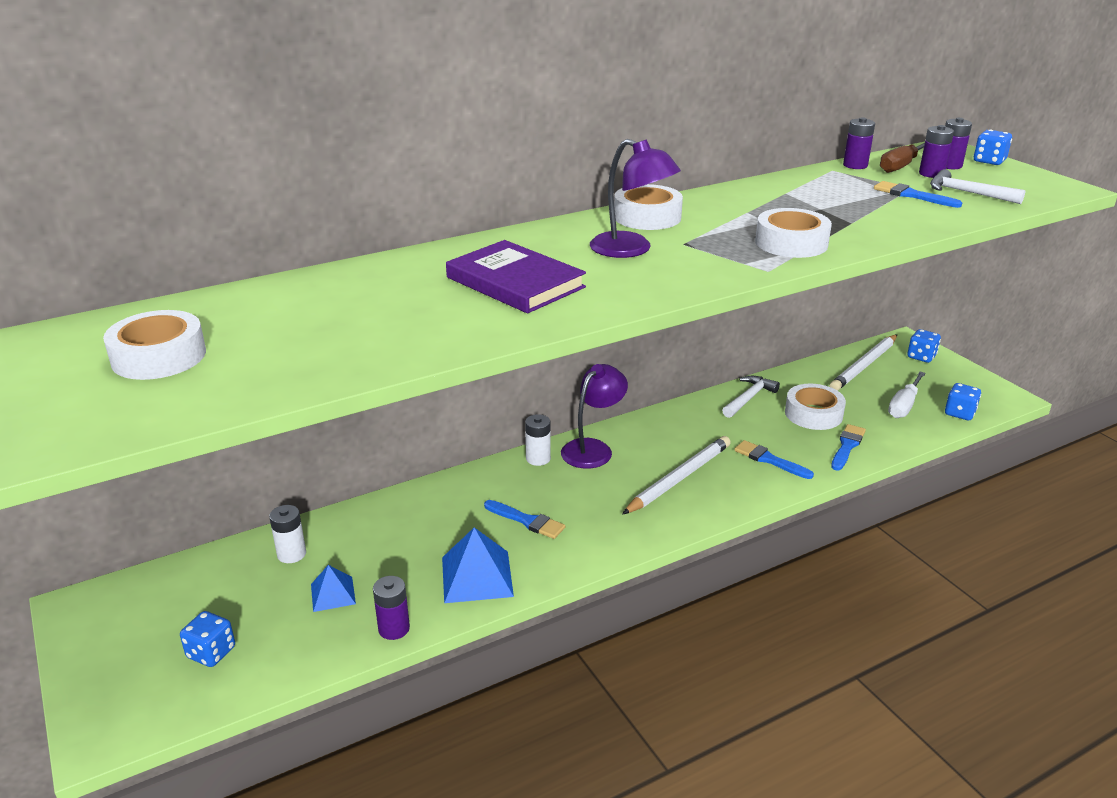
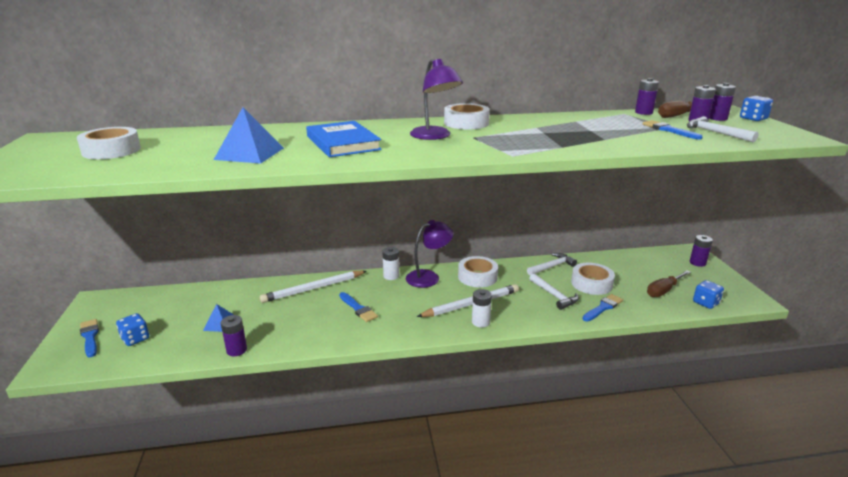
camera: 20 degrees right, 5 degrees down
(291, 554) = (217, 298): white battery -> white battery (480, 322)
(476, 576) = (305, 332): blue pyramid -> blue pyramid (249, 153)
(515, 282) = (342, 143): purple book -> blue book
(769, 460) = (540, 305): blue brush -> blue brush (90, 337)
(778, 442) = (554, 296): none -> white hammer
(791, 243) = (547, 144): white tape -> white tape (477, 277)
(864, 365) = (649, 261): white pencil -> white pencil (313, 288)
(904, 406) = (663, 290): white screwdriver -> brown screwdriver
(921, 357) = (697, 263): blue dice -> purple battery

